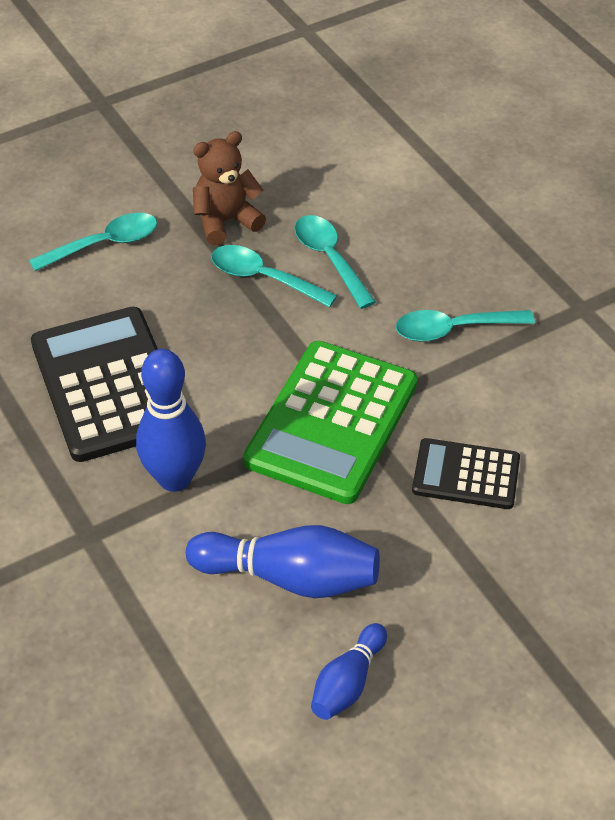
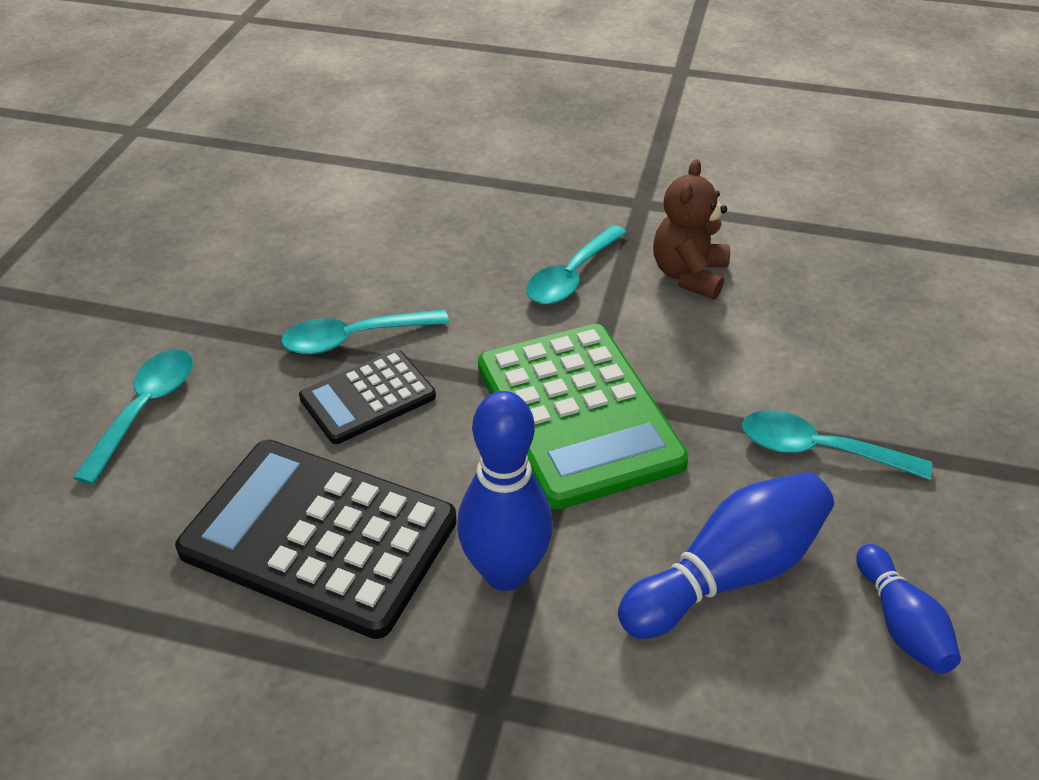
camera: 45 degrees left, 5 degrees down
(226, 221) = (254, 314): brown teddy bear -> brown teddy bear (689, 275)
(330, 259) = (395, 287): turquoise spoon -> turquoise spoon (818, 450)
(466, 475) = (736, 376): black calculator -> black calculator (368, 397)

